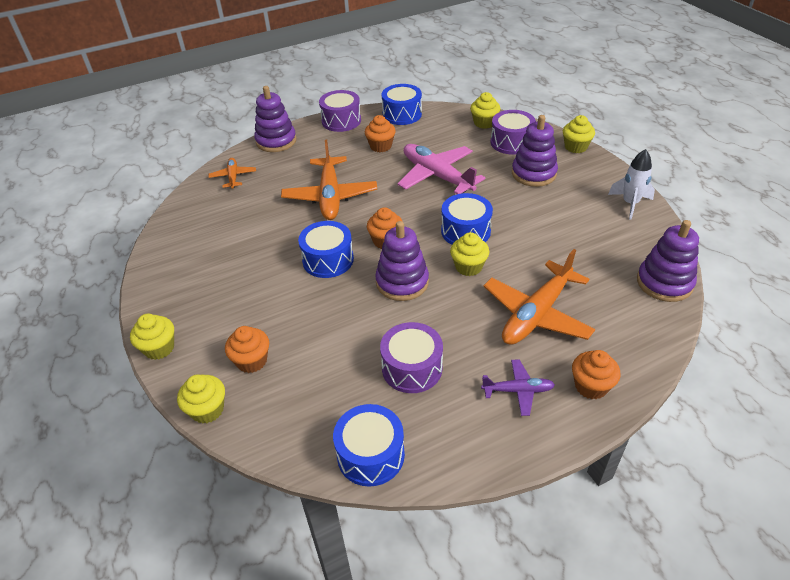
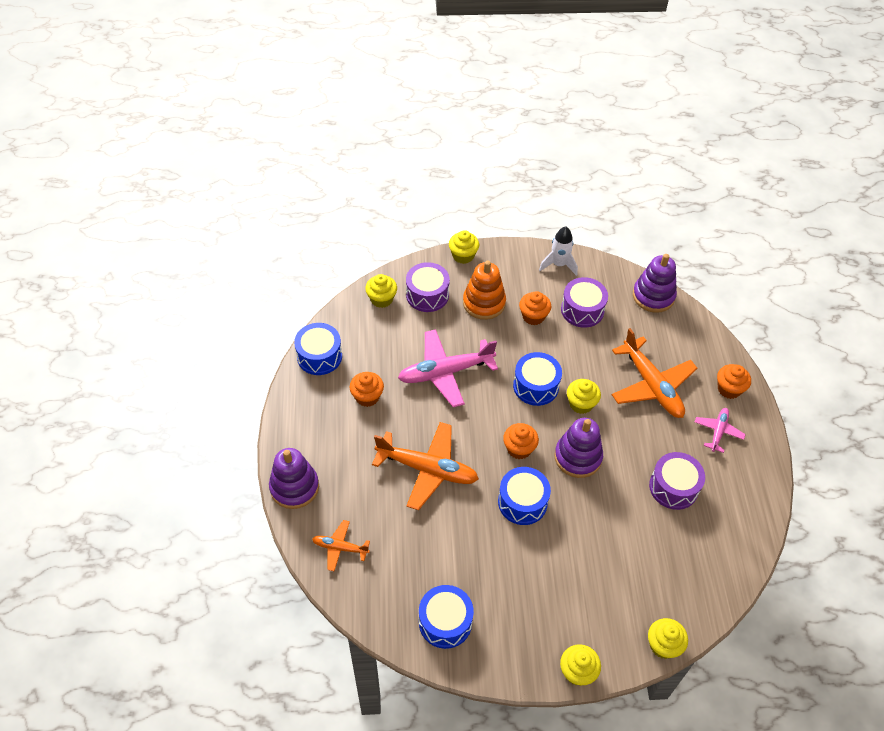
camera: 70 degrees left, 10 degrees up
(252, 361) = (622, 598): orange cupcake -> orange cupcake (533, 316)
(341, 121) = (294, 413): purple drum -> purple drum (582, 310)
(370, 455) = (742, 543): blue drum -> blue drum (445, 622)
(518, 391) = (718, 431): purple plane -> pink plane
(533, 174) = (484, 303): purple stacking toy -> orange stacking toy

